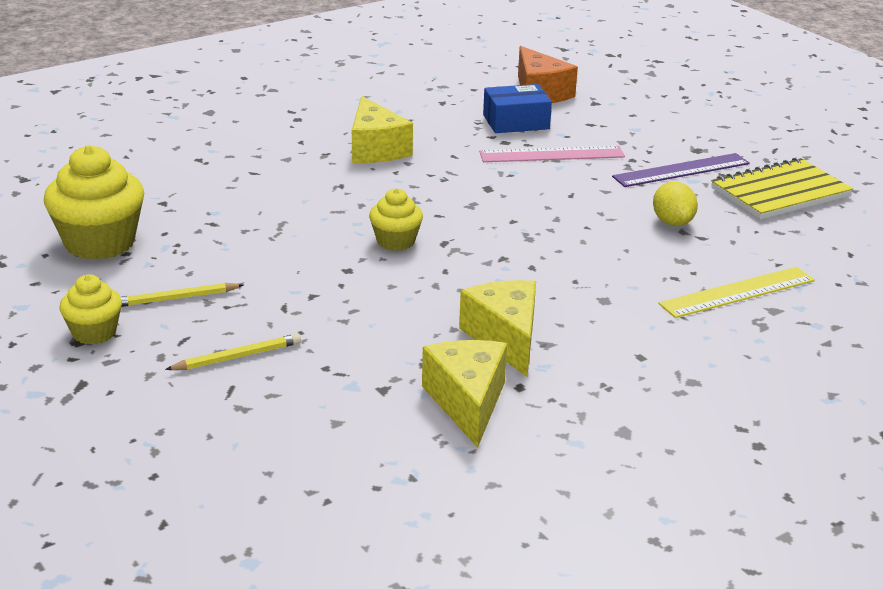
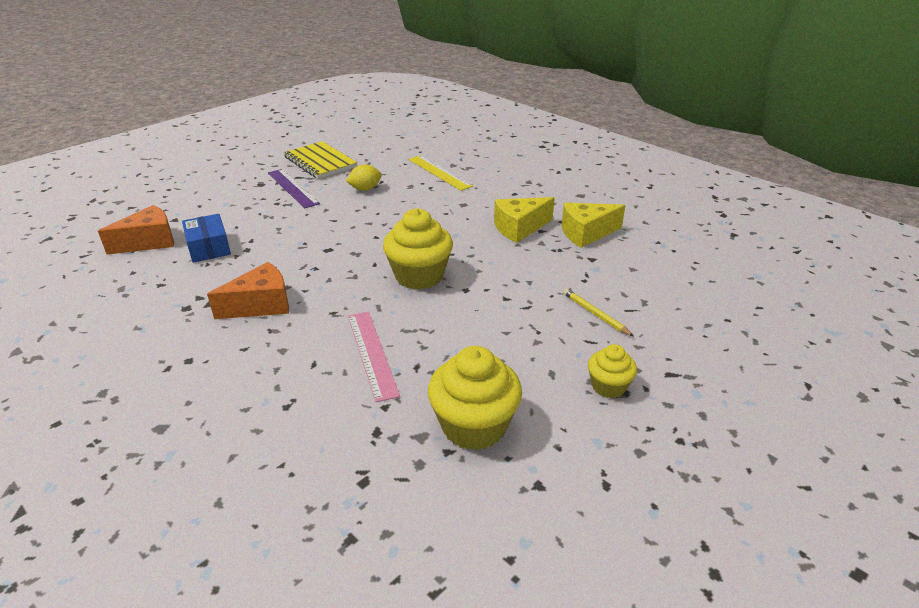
camera: 100 degrees left, 5 degrees up
(175, 298) = (541, 357): yellow pencil -> none
(376, 149) = (261, 305): yellow cheese -> orange cheese
(395, 241) = (419, 276): yellow cupcake -> yellow cupcake, size x1.78
(552, 154) = (270, 230): pink ruler -> pink ruler (372, 353)

